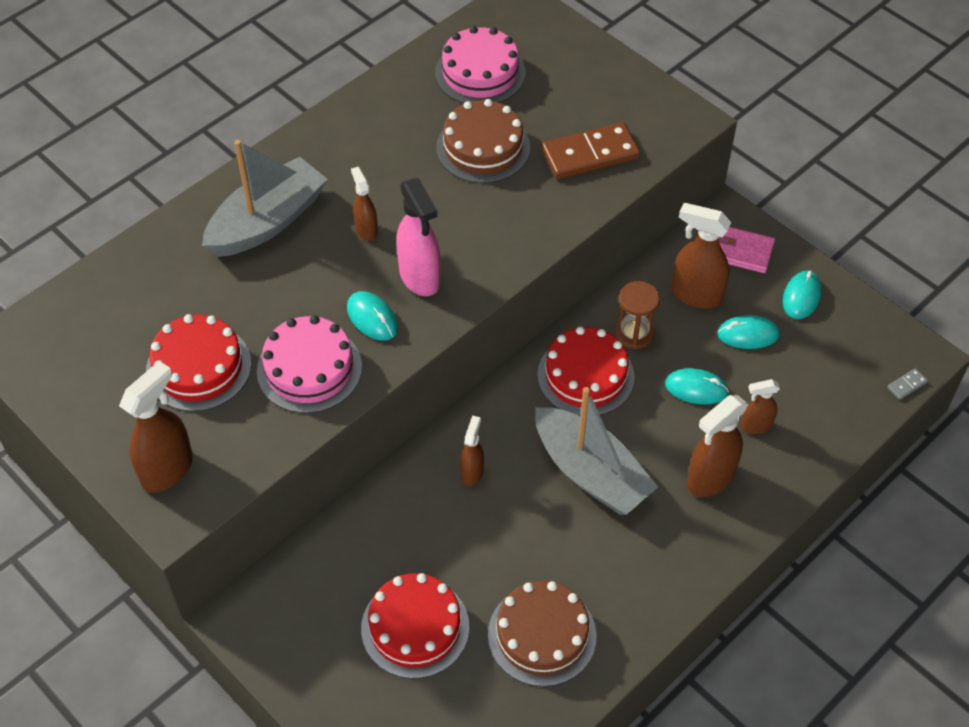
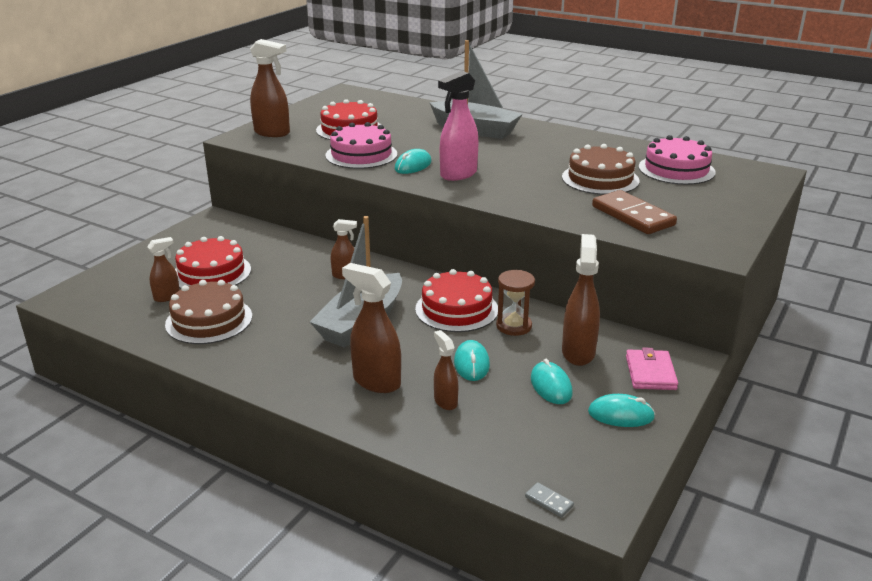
camera: 75 degrees right, 25 degrees down
(366, 229) = (489, 155): brown spray bottle -> brown spray bottle (167, 297)

